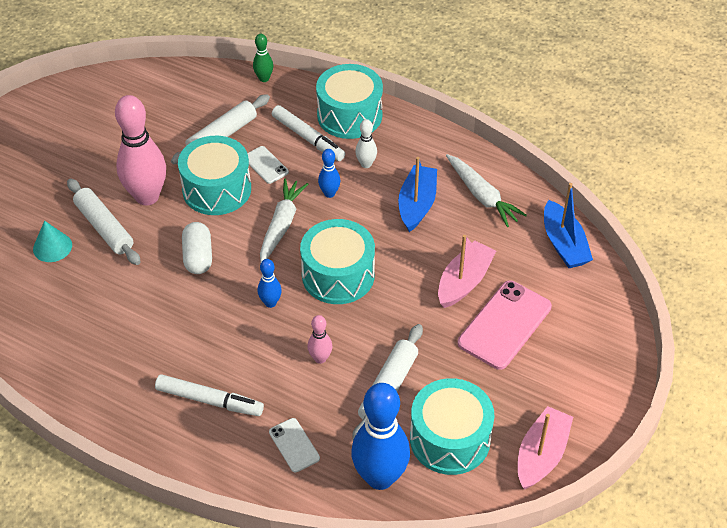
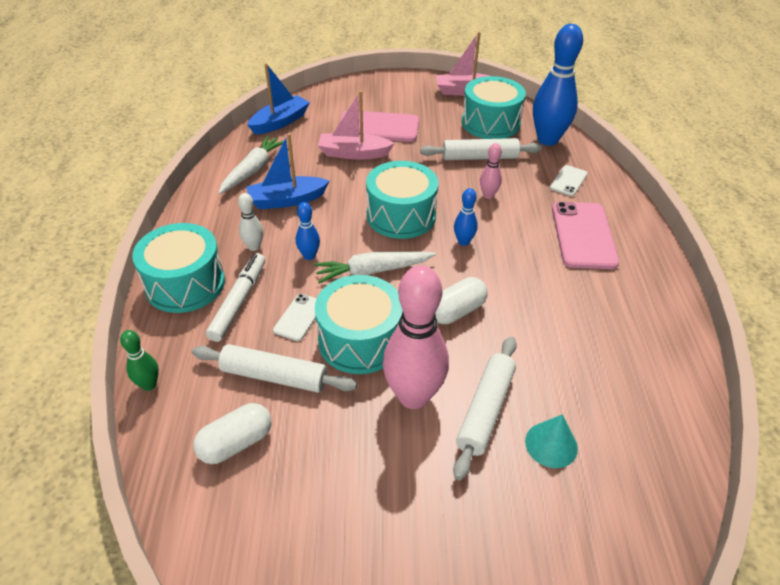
camera: 120 degrees left, 5 degrees down
(186, 104) = (236, 443): none -> white capsule
(209, 400) = (583, 235): white marker -> pink phone

